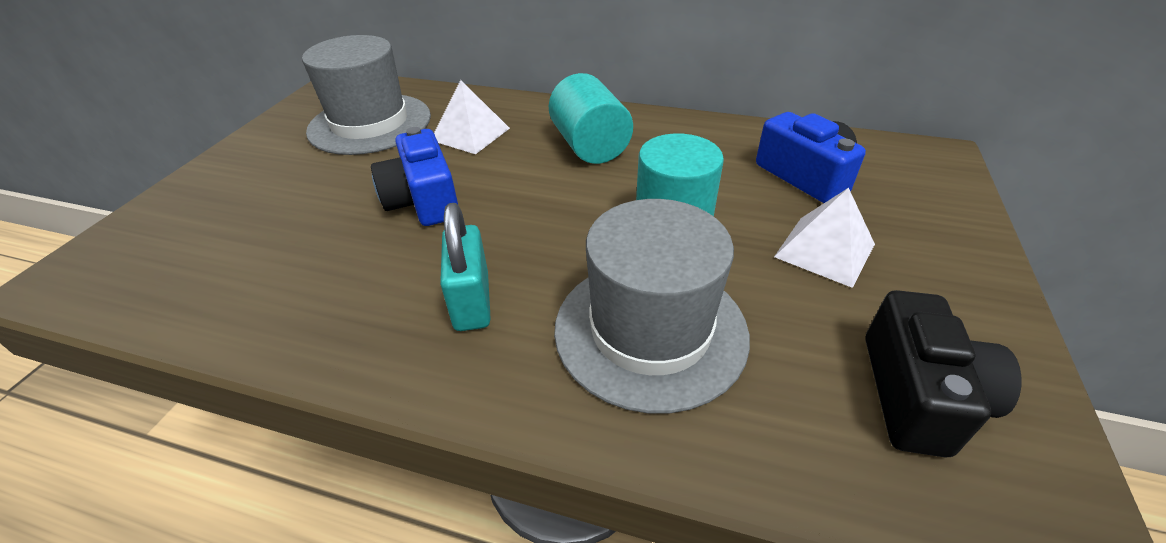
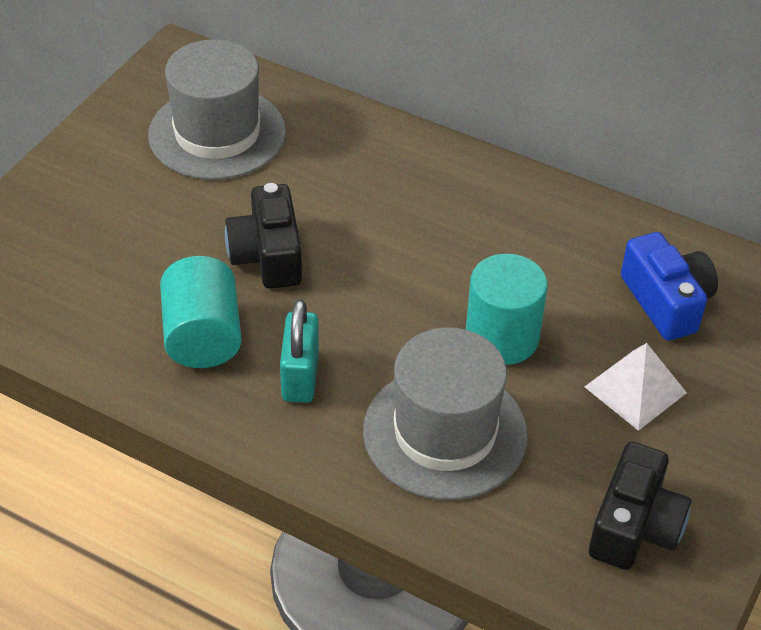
camera: 10 degrees right, 5 degrees up
(423, 200) = (267, 255): blue camera -> black camera
(470, 134) = (326, 171): white pyramid -> none
(590, 146) = (453, 215): turquoise cylinder -> turquoise cylinder (203, 336)

